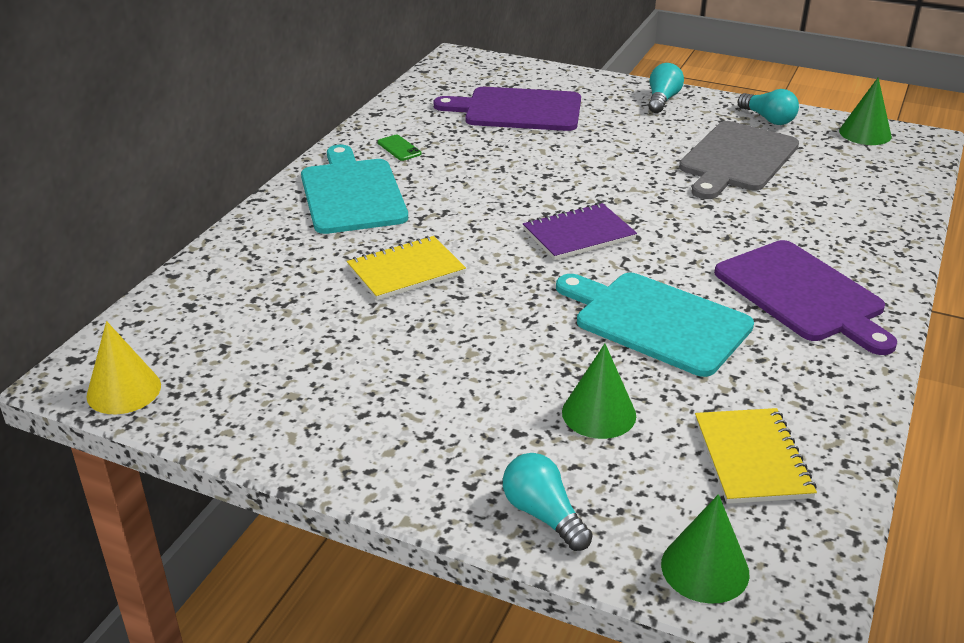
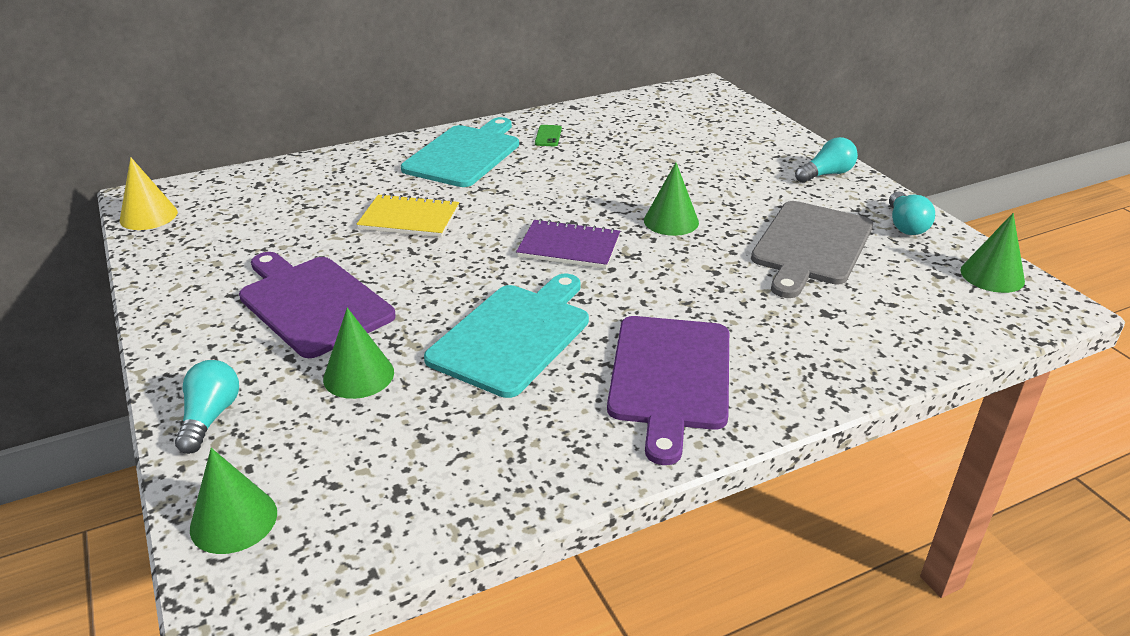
camera: 40 degrees right, 0 degrees up
(517, 110) = (684, 140): purple cutting board -> purple cutting board (313, 303)
(617, 181) = (671, 221): none -> green cone
(657, 321) = (514, 335): turquoise cutting board -> turquoise cutting board turned 45 degrees clockwise
(736, 159) = (810, 246): grey cutting board -> grey cutting board turned 45 degrees counterclockwise
(752, 458) = (401, 471): yellow notebook -> none

